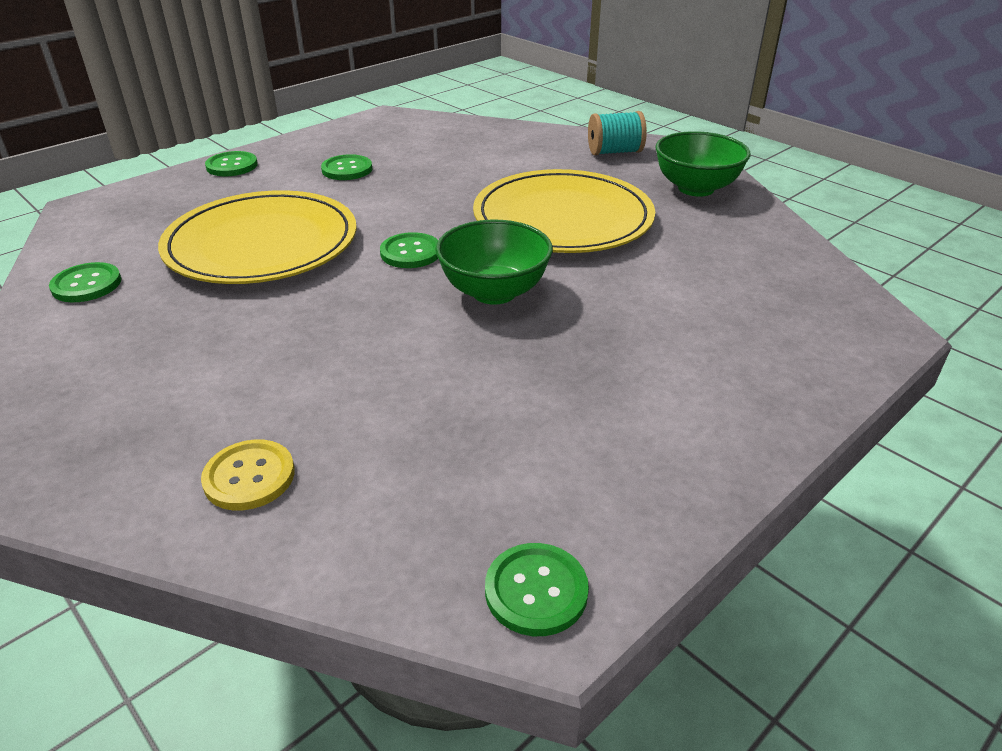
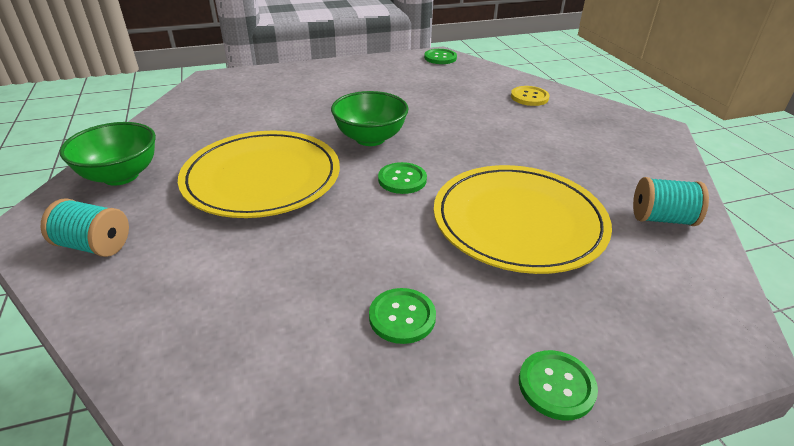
camera: 155 degrees left, 0 degrees up
(87, 284) = (661, 219): green button -> turquoise spool

